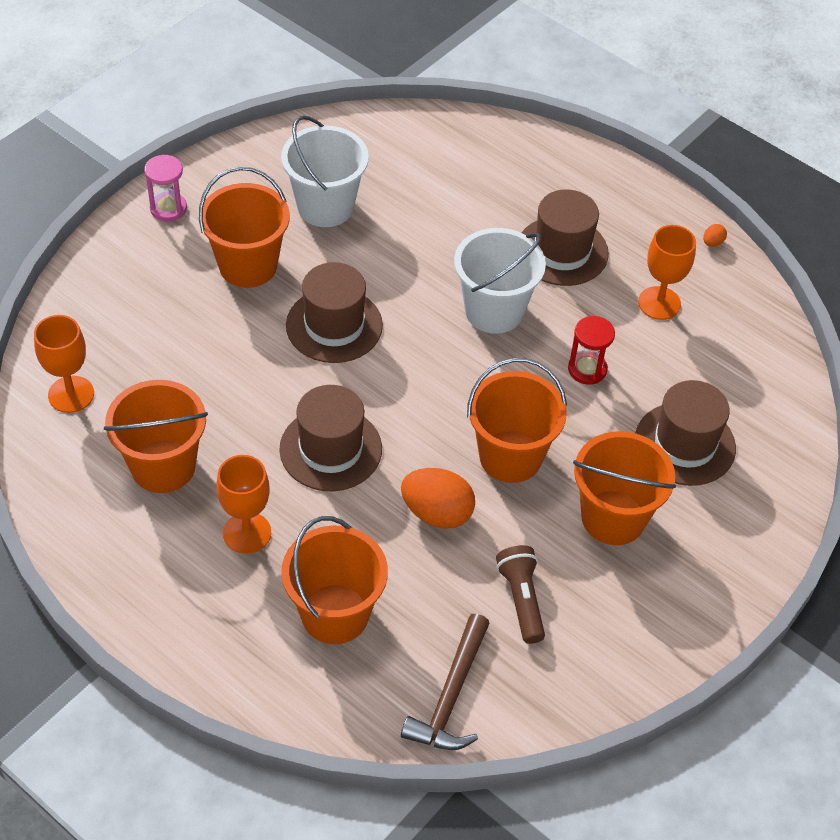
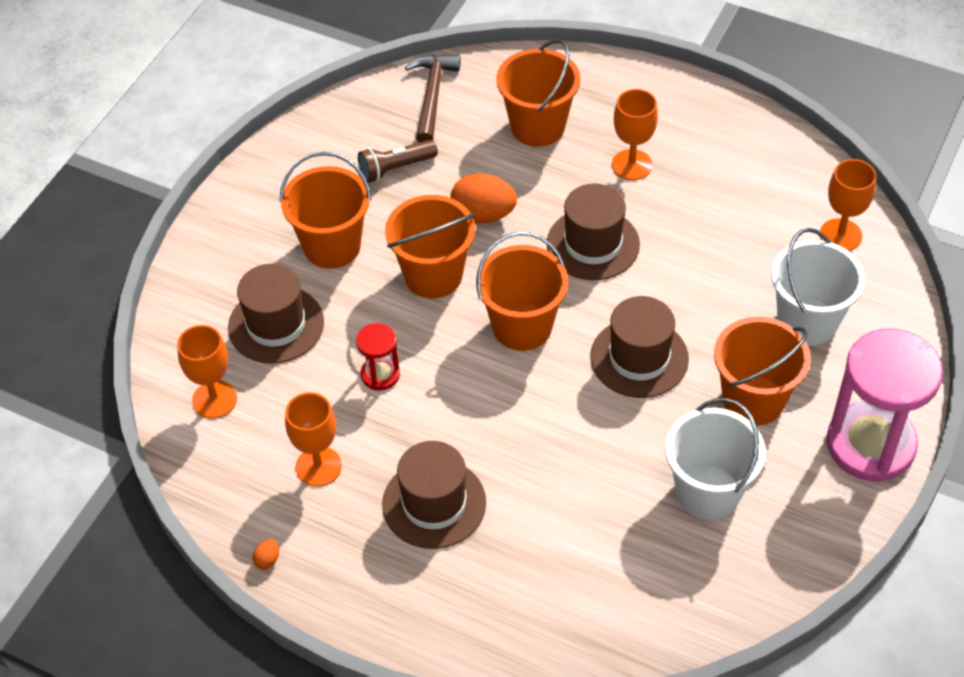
camera: 170 degrees right, 0 degrees up
(163, 466) = (726, 197): orange bucket -> orange bucket (522, 326)
(168, 208) = (870, 444): pink hourglass -> pink hourglass, size x2.16
(494, 311) = (487, 414): white bucket -> white bucket (807, 321)
(521, 599) = (395, 168): brown flashlight -> brown flashlight turned 90 degrees clockwise
(752, 384) = (214, 399): none -> orange goblet

